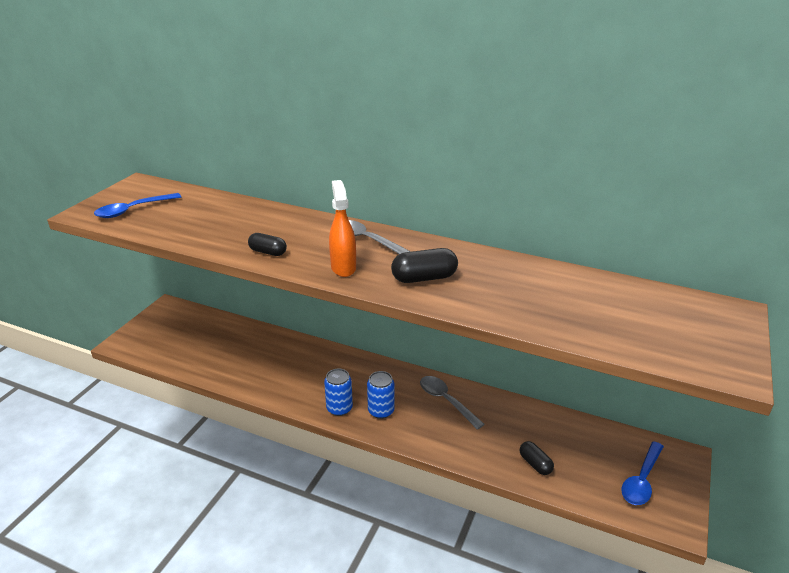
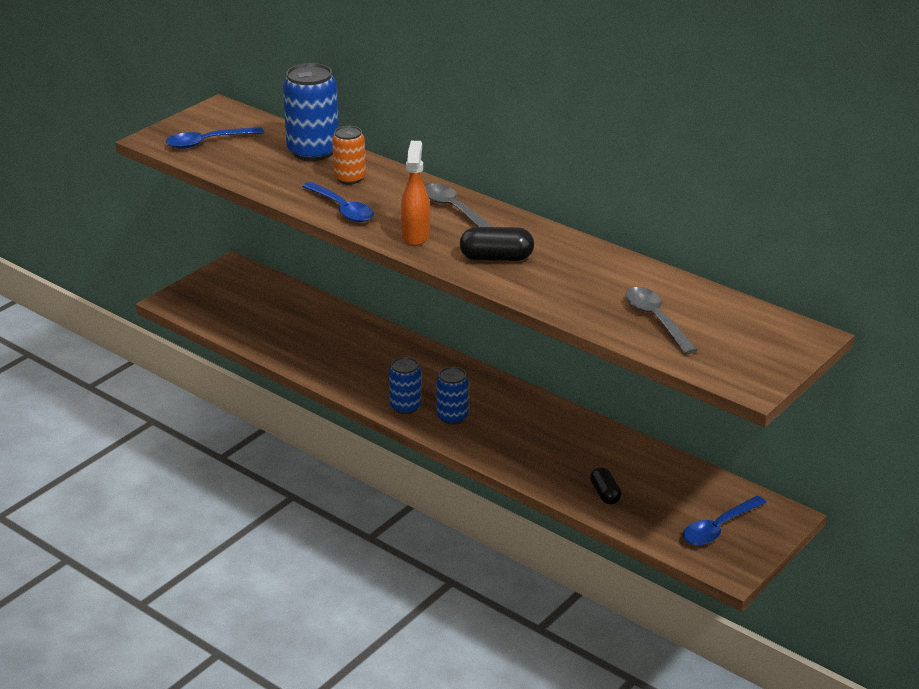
camera: 15 degrees right, 0 degrees up
(227, 207) = (313, 151): none -> blue can
(266, 225) = (350, 178): none -> orange can
(268, 252) = (342, 209): black capsule -> blue spoon
(446, 401) = (534, 419): grey spoon -> grey spoon (656, 320)

